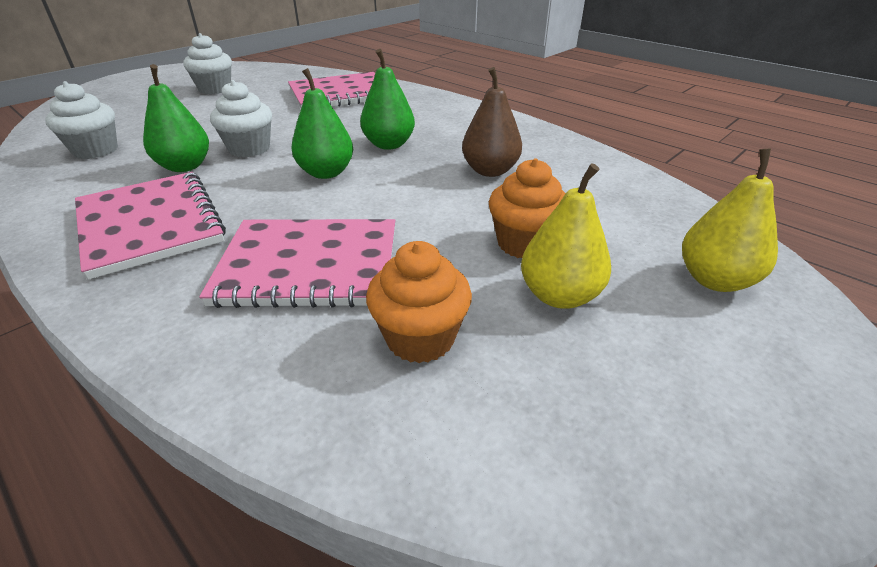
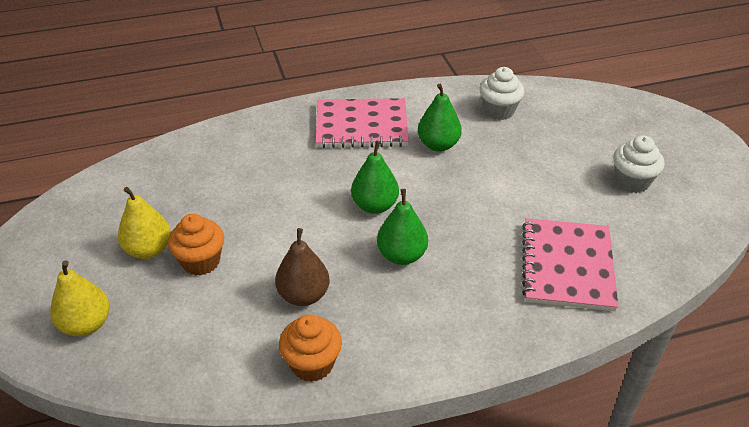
camera: 120 degrees right, 5 degrees up
(249, 149) = (450, 178): white cupcake -> none
(309, 265) = (265, 172): pink notebook -> none
(420, 338) = (175, 190): orange cupcake -> orange cupcake (312, 364)

